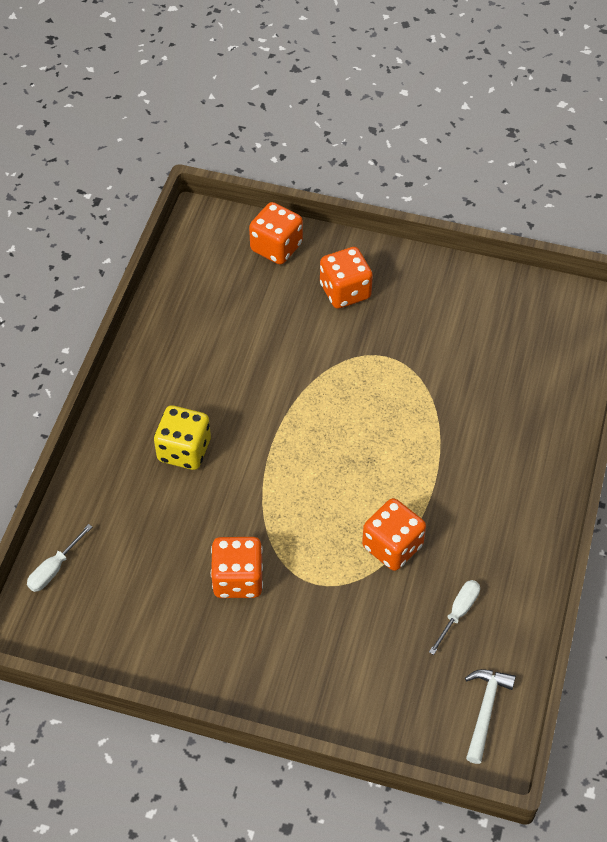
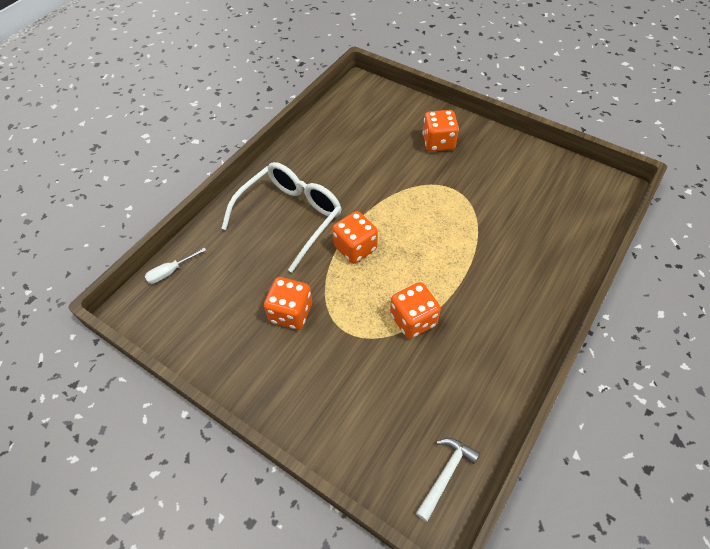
camera: 20 degrees right, 0 degrees up
(184, 450) = (290, 217): yellow dice -> white glasses
(276, 247) = (402, 108): orange dice -> orange dice (355, 248)
(458, 612) = (448, 385): white screwdriver -> none

